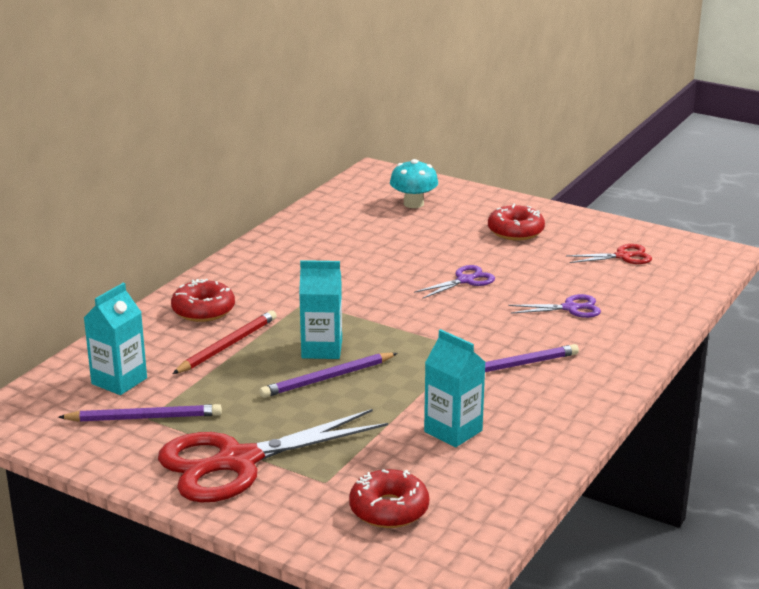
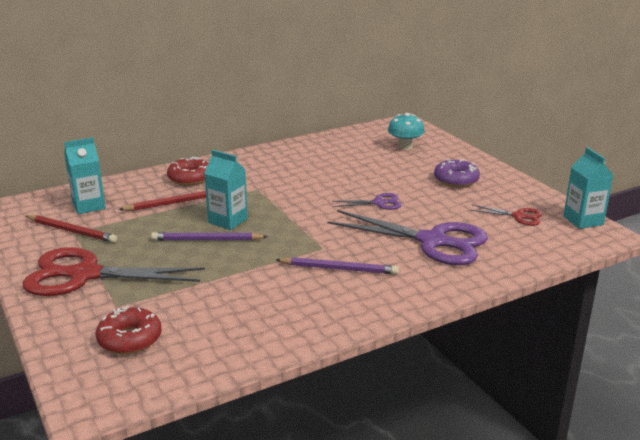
camera: 30 degrees right, 0 degrees up
(144, 417) = (72, 231): purple pencil -> red pencil
(453, 431) = (241, 300): turquoise carton -> turquoise carton (583, 220)
(515, 231) = (456, 180): red donut -> purple donut
(570, 308) = (432, 241): purple scissors -> purple scissors, size x2.16

